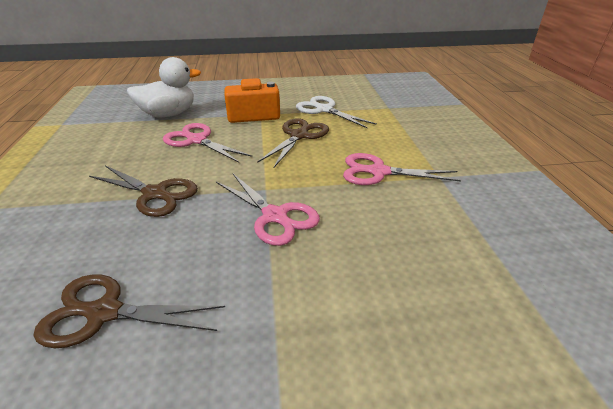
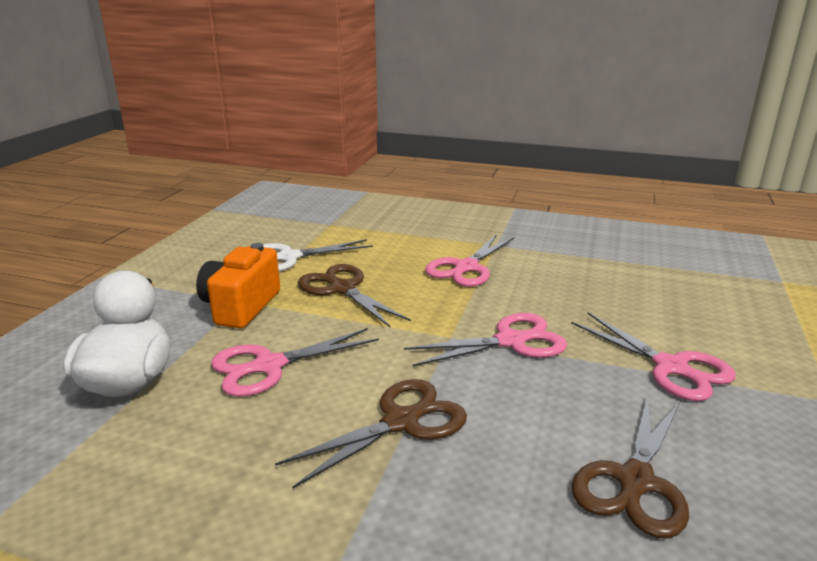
camera: 65 degrees left, 10 degrees down
(286, 323) = (671, 367): none -> pink scissors

